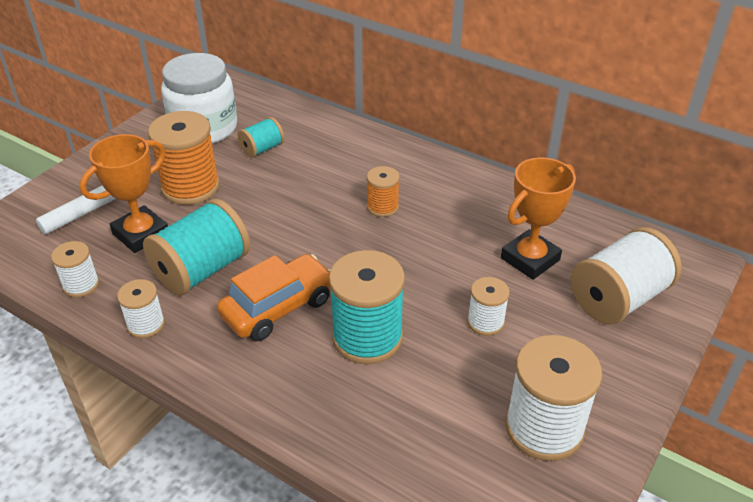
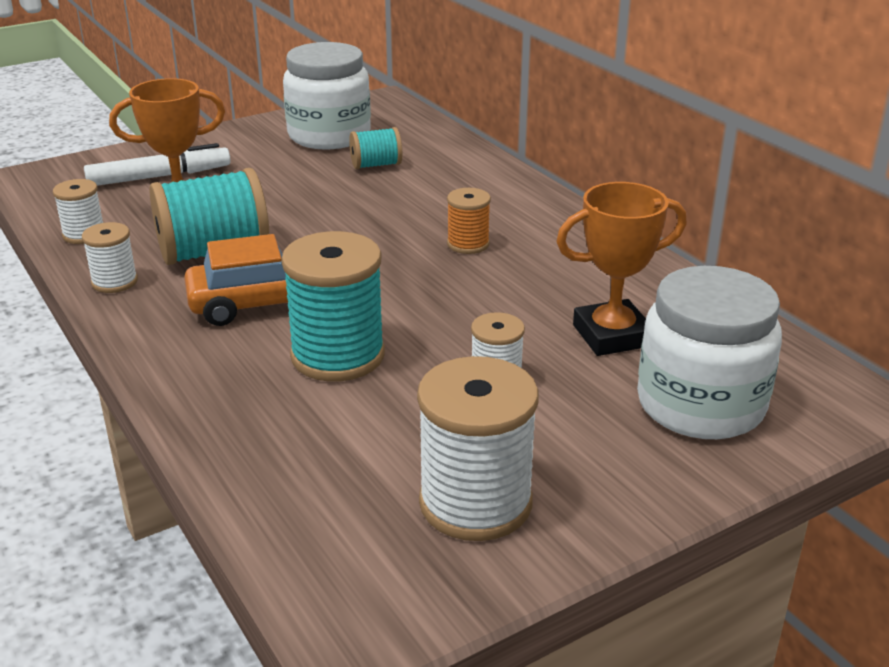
camera: 25 degrees right, 10 degrees down
(190, 187) = (268, 181): orange spool -> none
(618, 298) = (700, 405): white spool -> white jar

